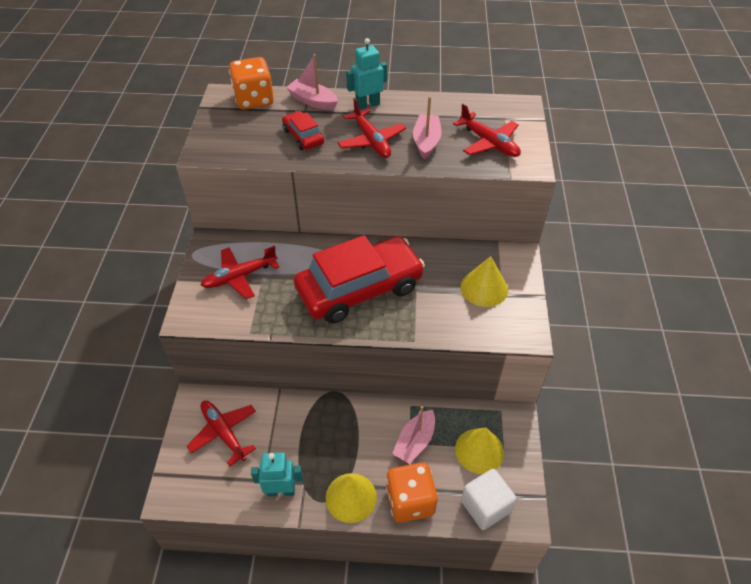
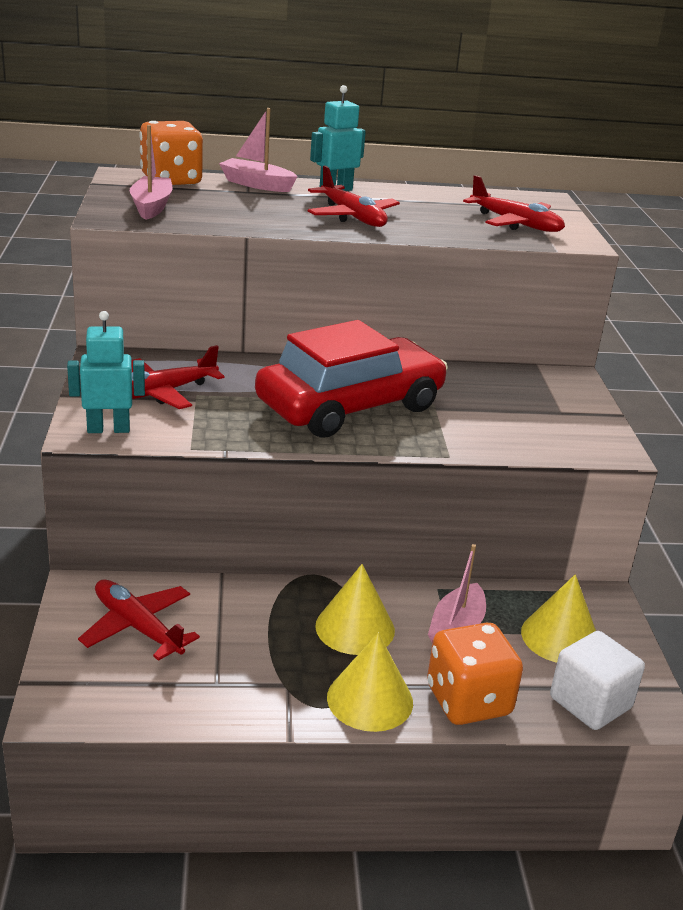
camera: 10 degrees left, 20 degrees down
(281, 491) = (250, 695): turquoise robot -> turquoise robot (108, 429)
(303, 137) = (253, 210): red car -> none
(426, 142) = (429, 220): pink boat -> pink boat (151, 207)
(484, 288) = (534, 406): yellow cone -> yellow cone (355, 628)

